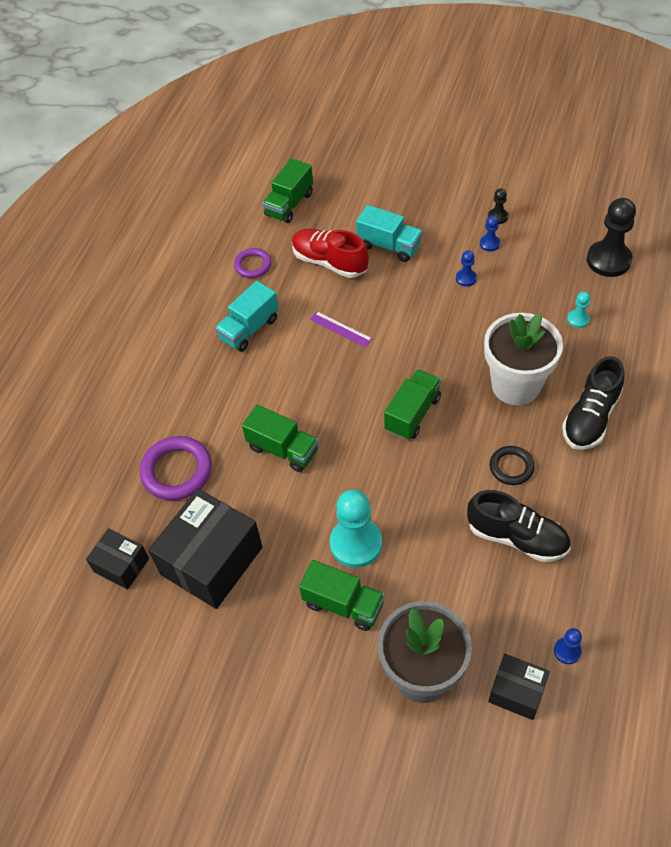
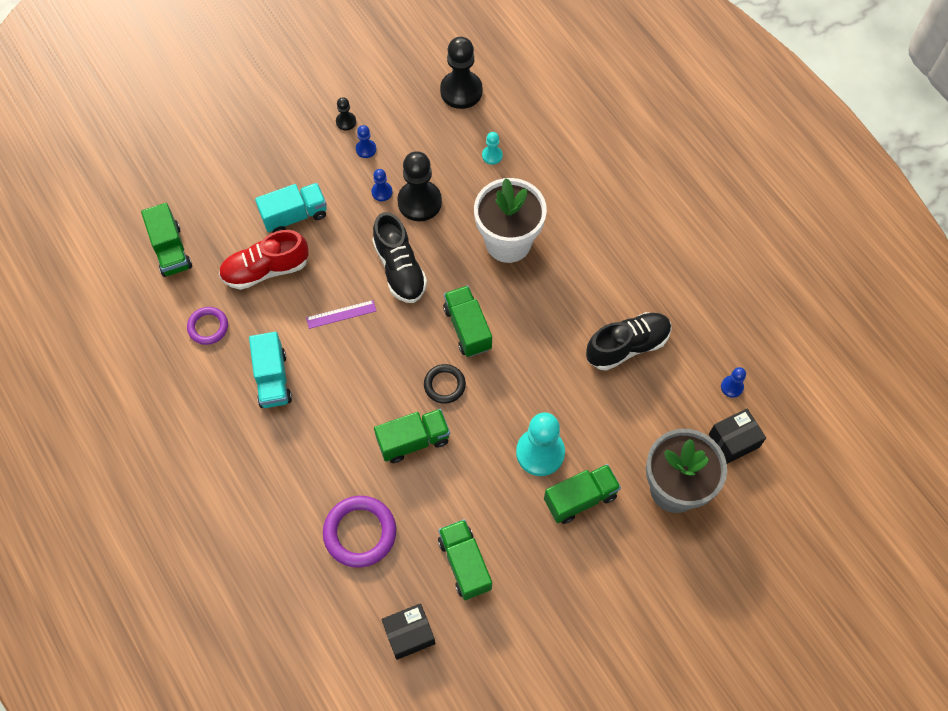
camera: 55 degrees left, 10 degrees up
(211, 561) = (465, 564): black box -> green truck
(484, 306) = (419, 202): none -> black pawn
(511, 467) = (571, 303): black ring -> black ring (444, 385)
(590, 417) = (578, 221): black shoe -> black shoe (399, 269)

